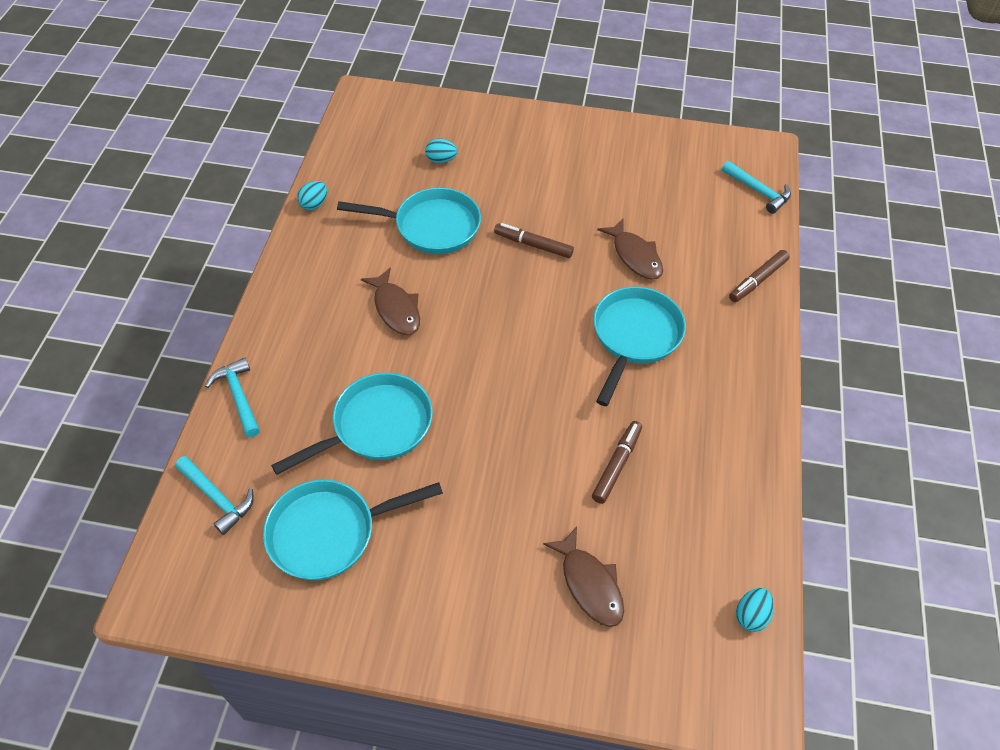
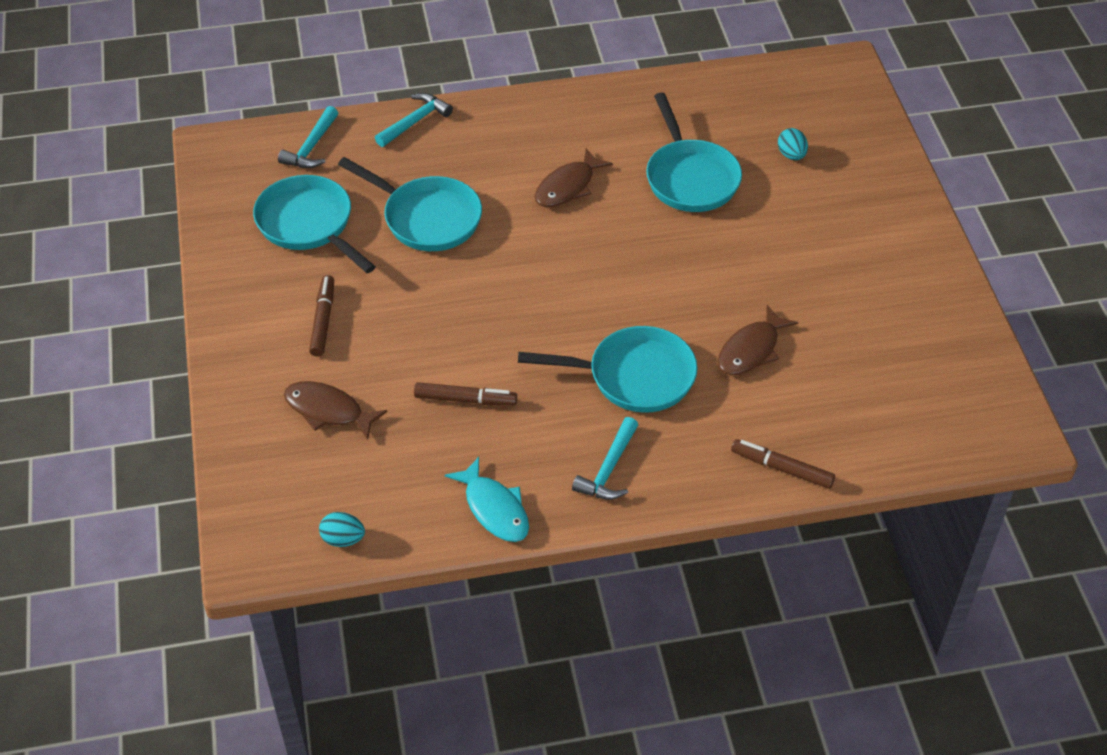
camera: 70 degrees right, 5 degrees down
(314, 204) = (665, 86): turquoise egg -> none
(533, 245) = (714, 262): brown marker -> brown marker (323, 320)
(589, 584) = (328, 410): brown fish -> brown fish turned 75 degrees clockwise
(747, 481) = (494, 509): none -> turquoise fish
(758, 191) = (935, 442): turquoise hammer -> turquoise hammer (609, 469)

